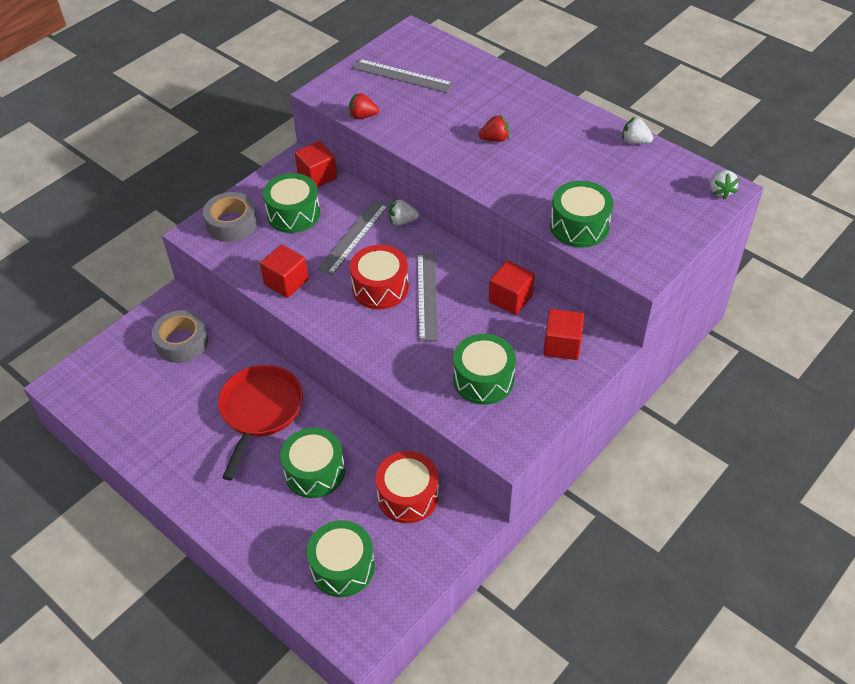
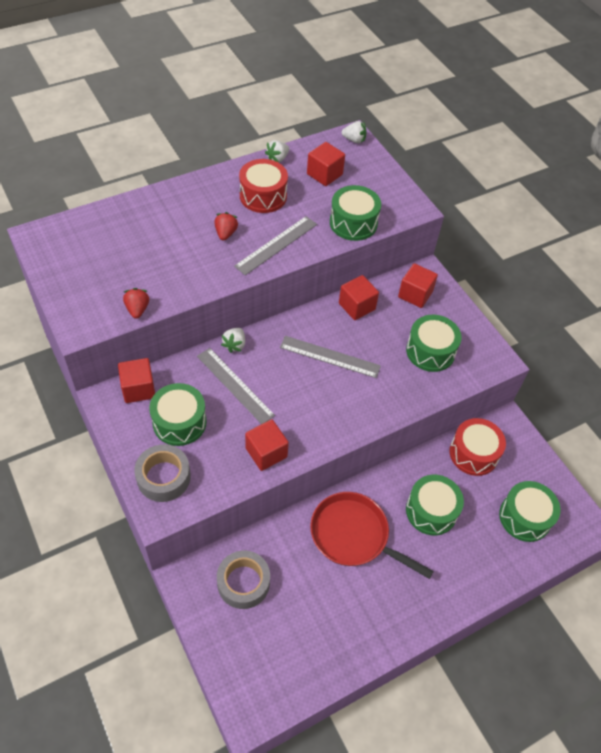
camera: 75 degrees left, 5 degrees up
(363, 116) = (137, 309): red strawberry -> red strawberry turned 150 degrees clockwise
(380, 288) = (306, 385): red drum -> red drum (263, 196)
(402, 76) = (98, 264): grey ruler -> grey ruler (276, 245)
(640, 183) = (324, 174): none -> red cube

